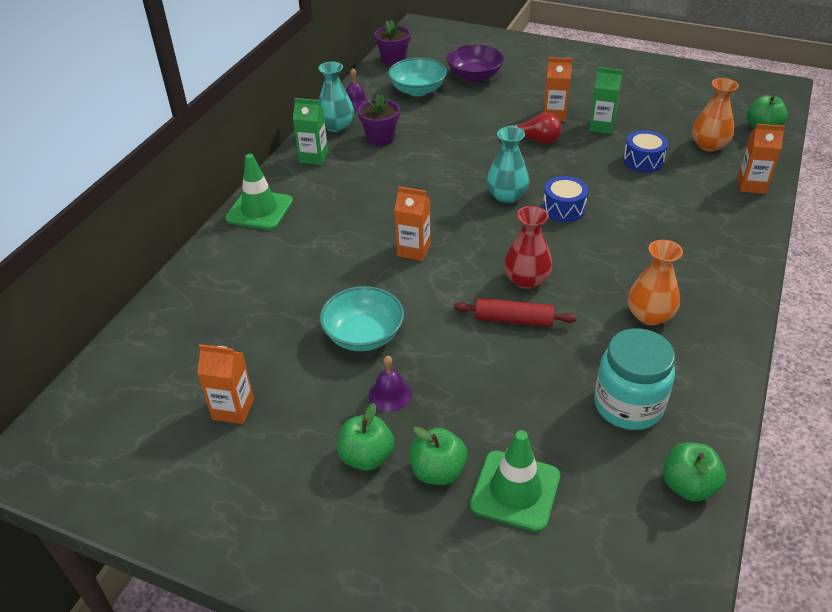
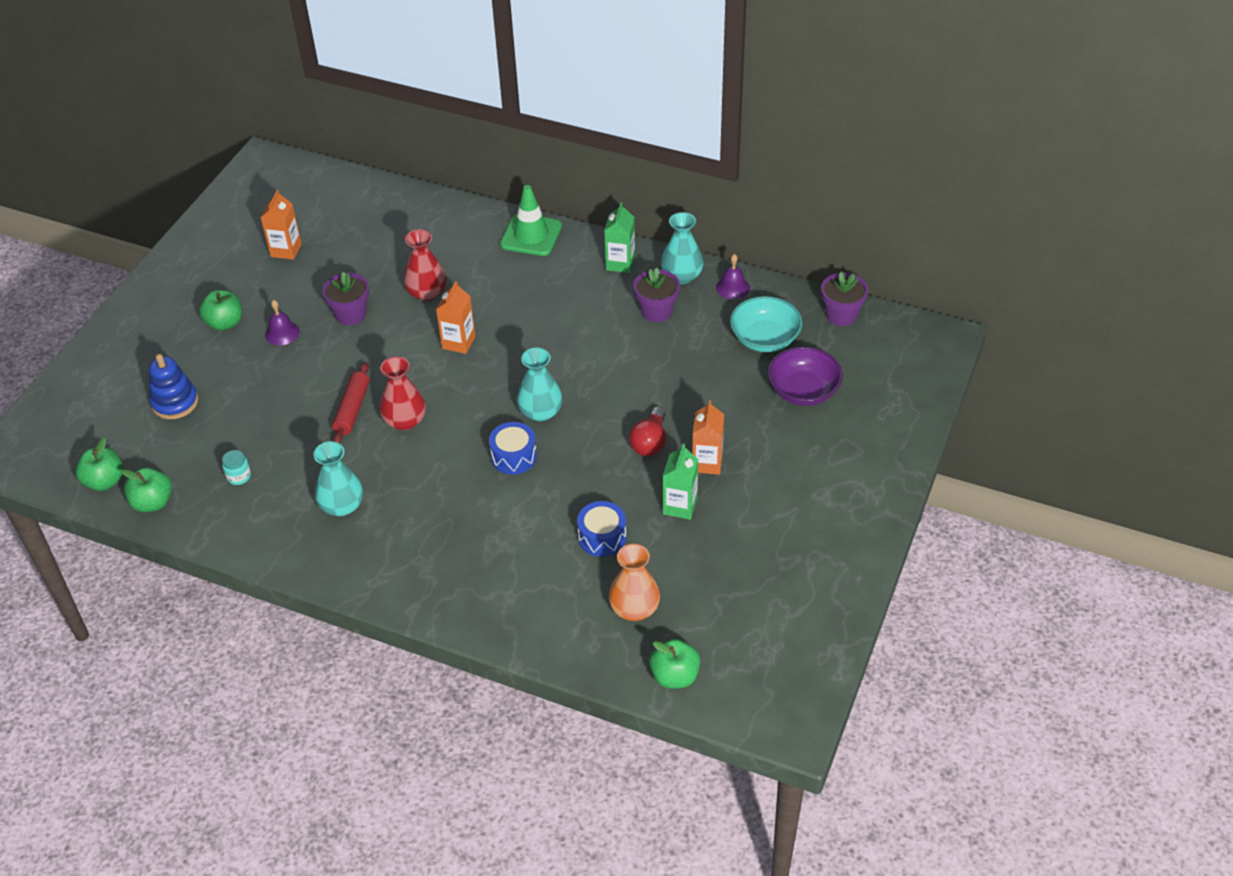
camera: 90 degrees right, 5 degrees up
(335, 277) = (427, 292): none -> red vase
(363, 335) = (351, 314): turquoise bowl -> purple flower pot
(438, 471) = (202, 361): green apple -> green apple (105, 481)
(515, 491) = (175, 402): green traffic cone -> blue stacking toy
(628, 405) = (239, 476): turquoise jar -> turquoise jar, size x0.42
(649, 315) = (342, 506): orange vase -> turquoise vase
(751, 185) = (545, 634): orange carton -> none

